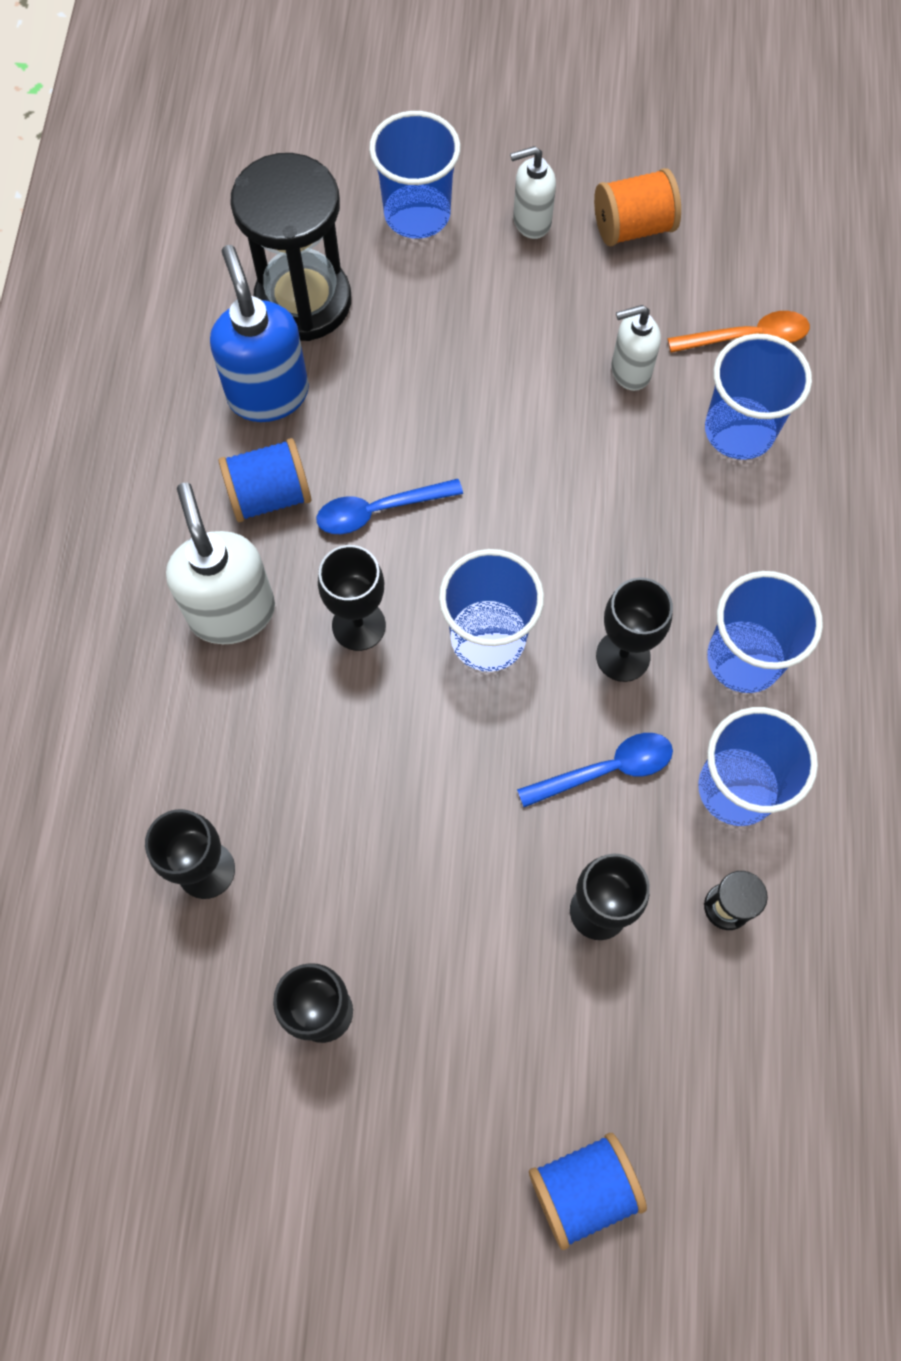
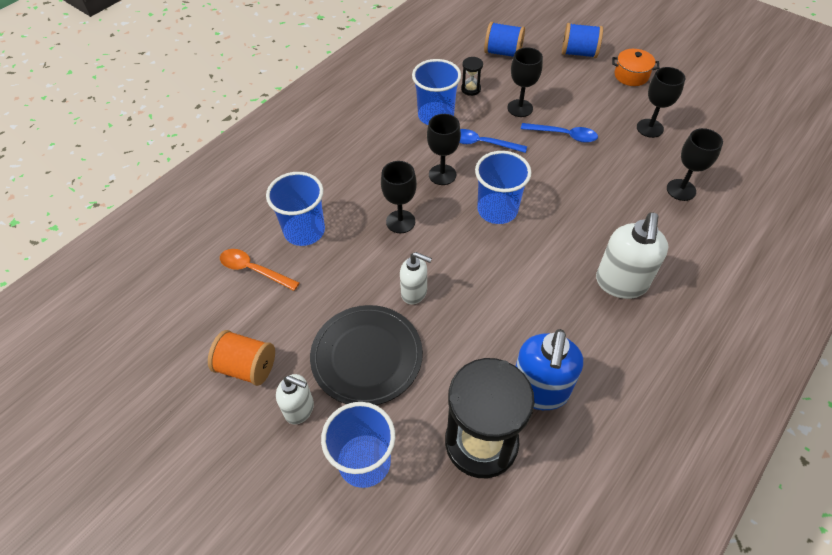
camera: 145 degrees left, 15 degrees down
(269, 496) = (570, 330): blue spool -> blue spool (503, 53)
(358, 625) = (557, 245): black goblet -> black goblet (400, 221)
(379, 510) = (513, 290): blue spoon -> blue spoon (563, 135)
(431, 1174) = (631, 75): none -> orange pot
(505, 316) = (366, 356): none -> black plate
(630, 371) = (328, 287): white soap dispenser -> white soap dispenser (414, 292)
(744, 658) = (392, 150): blue cup -> none

